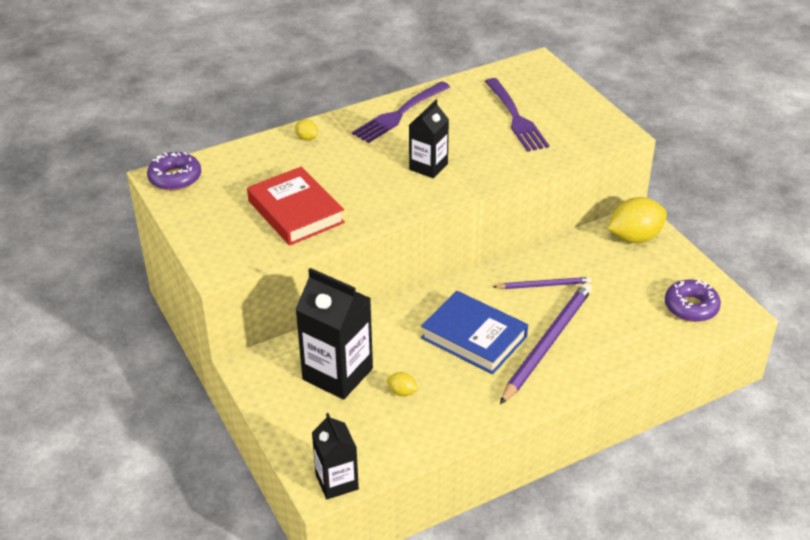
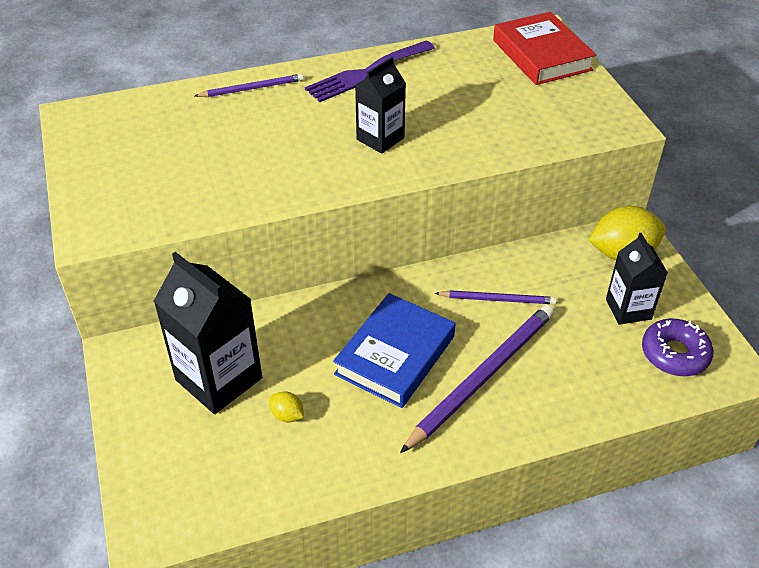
camera: 10 degrees right, 5 degrees up
(175, 178) = (87, 117): purple donut -> none
(295, 212) = (206, 175): red book -> red book (541, 55)
(307, 138) = (252, 88): yellow lemon -> purple pencil
(337, 482) = (168, 528): black carton -> black carton (628, 309)
(474, 337) = (395, 355): blue book -> blue book turned 75 degrees clockwise
(515, 117) = (501, 91): purple fork -> none

